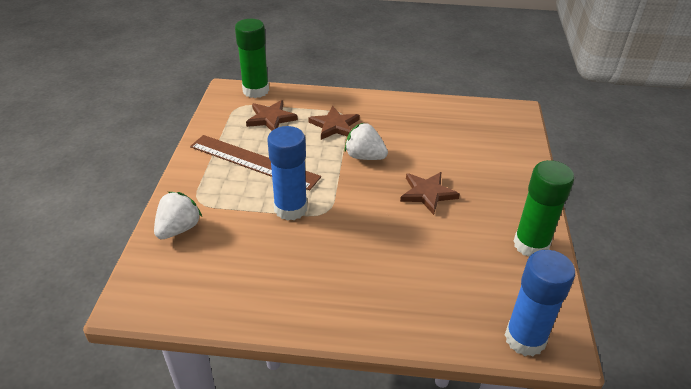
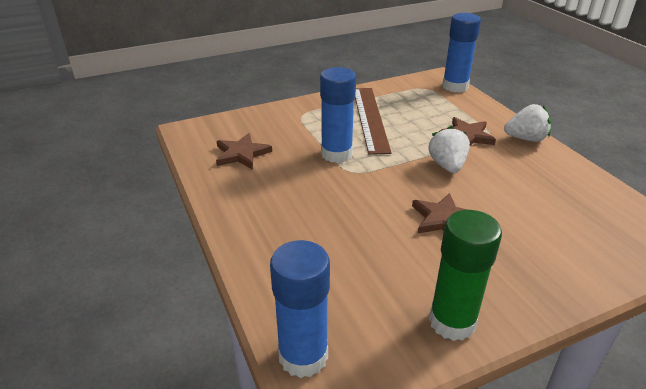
camera: 60 degrees right, 5 degrees down
(179, 229) = (267, 119): white strawberry -> white strawberry (526, 139)
(256, 90) = (455, 86): green glue stick -> blue glue stick
(271, 118) = (431, 105): brown star -> brown star (242, 154)

